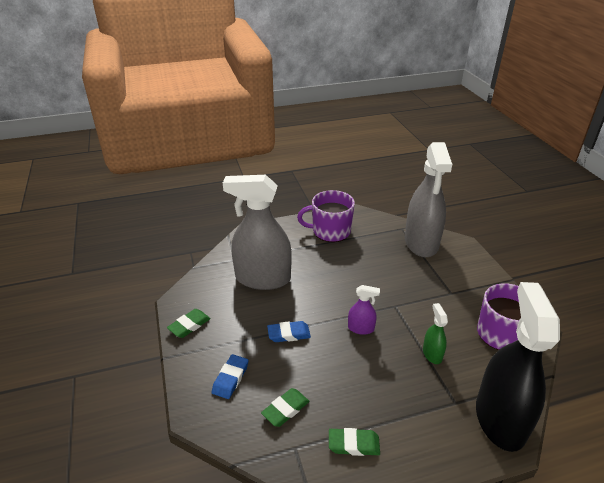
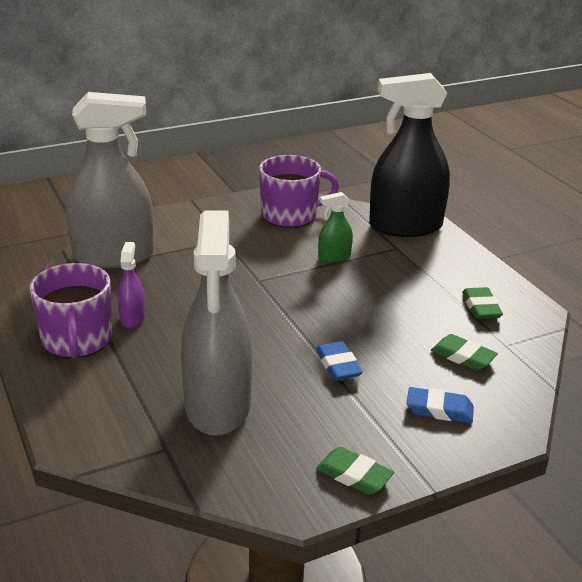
camera: 100 degrees left, 5 degrees down
(361, 328) = (308, 305): purple spray bottle -> purple spray bottle (132, 318)

